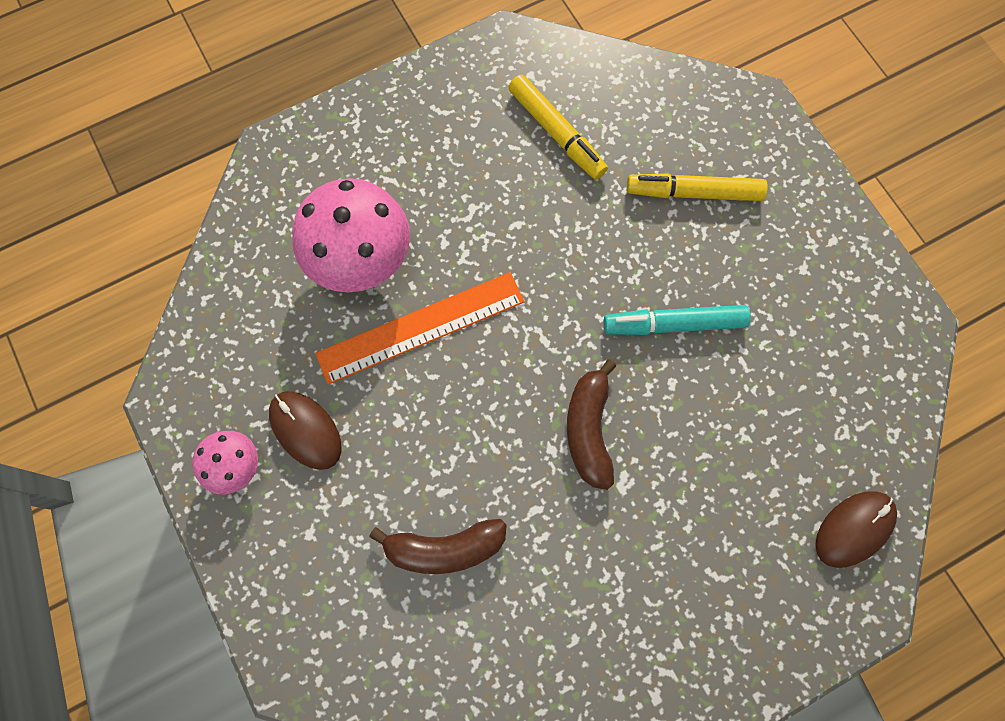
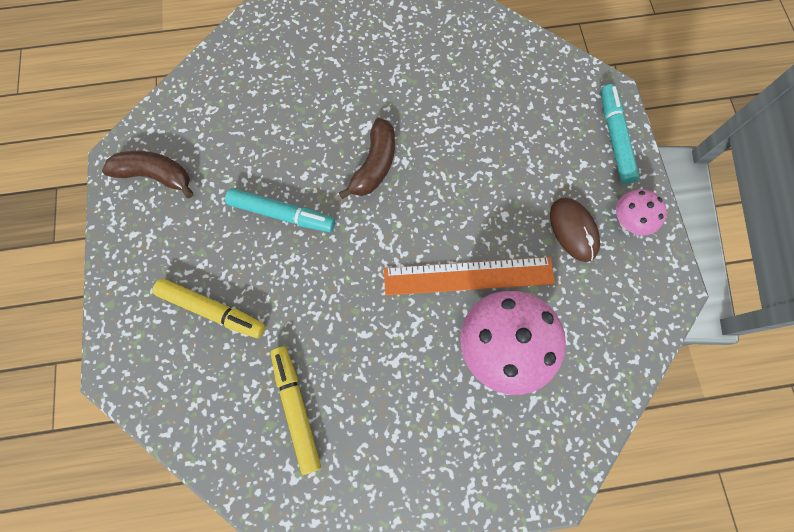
camera: 160 degrees left, 0 degrees up
(272, 592) = (614, 138): none -> turquoise marker
(445, 549) = (496, 127): brown banana -> brown banana (156, 175)
(854, 529) = (239, 57): brown mouse -> none

